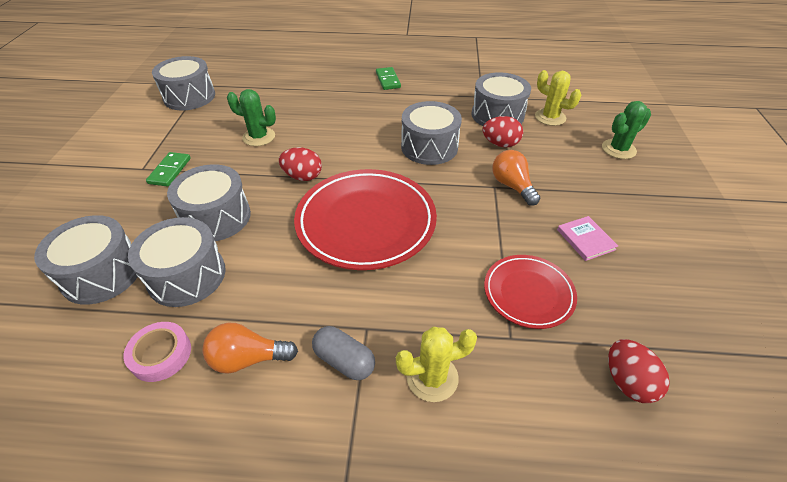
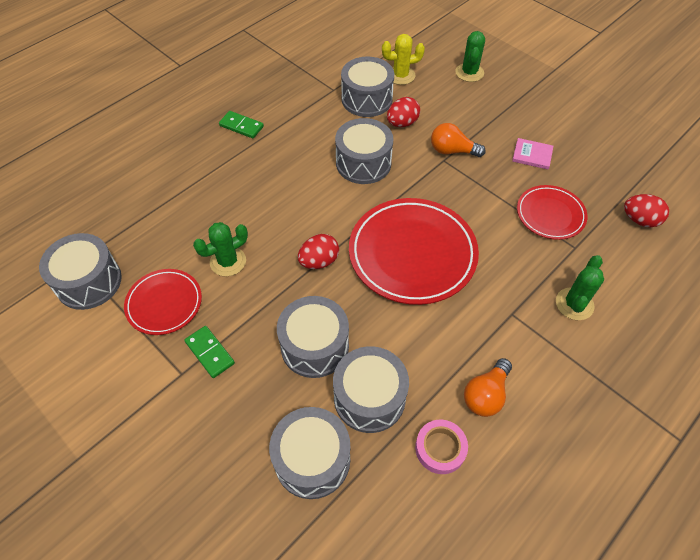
camera: 50 degrees left, 10 degrees up
(197, 131) = (164, 303): none -> red plate
(344, 360) = (528, 341): grey capsule -> none
(432, 377) = (574, 304): yellow cactus -> green cactus

